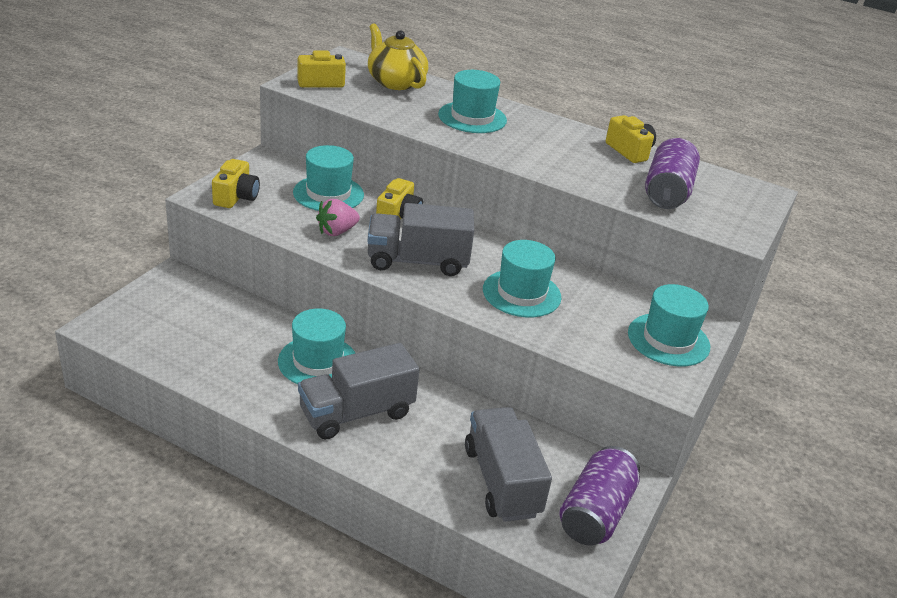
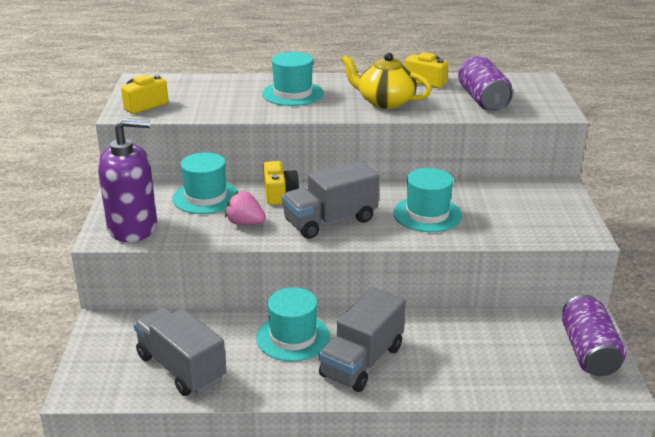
camera: 25 degrees left, 5 degrees down
(236, 197) = (133, 228): yellow camera -> purple soap dispenser
(337, 231) = (245, 223): pink strawberry -> pink strawberry turned 90 degrees clockwise
(395, 82) = (203, 86): yellow teapot -> yellow teapot (385, 102)
(502, 481) = (510, 361): grey truck -> grey truck (181, 368)
(668, 340) = (552, 206): turquoise hat -> none

